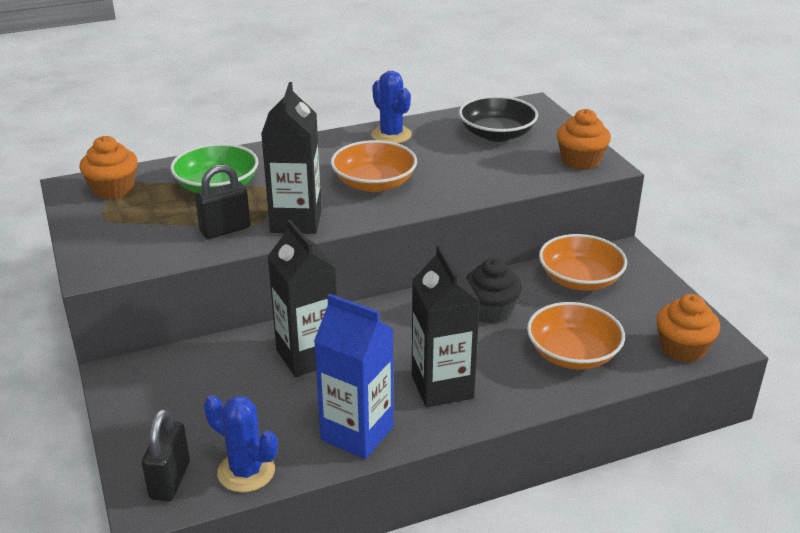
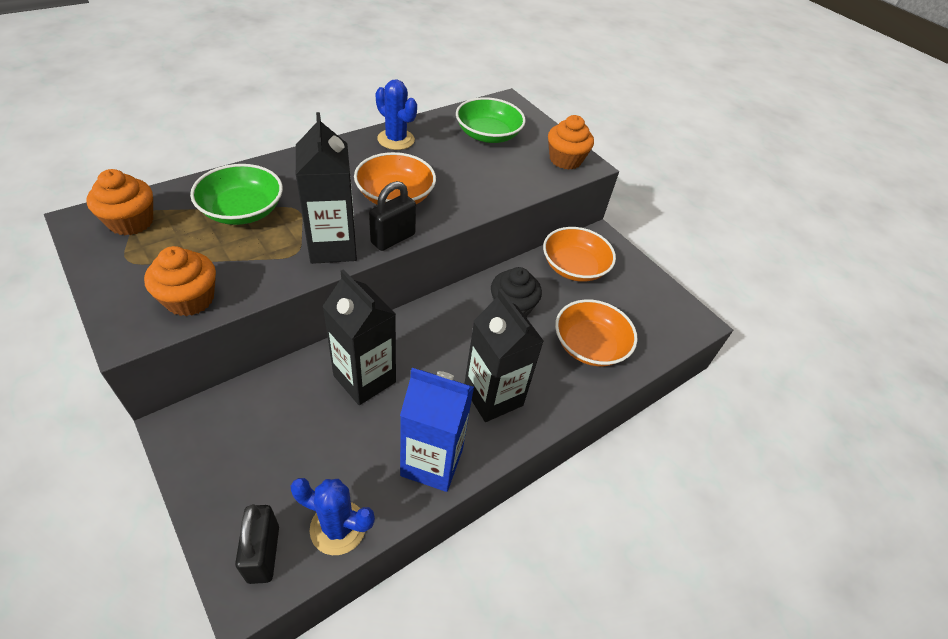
camera: 20 degrees left, 15 degrees up
(225, 230) = (263, 264): black padlock -> black padlock (393, 238)
(497, 134) = (488, 135): black bowl -> green bowl
(682, 348) = (671, 329): orange cupcake -> orange cupcake (190, 299)

